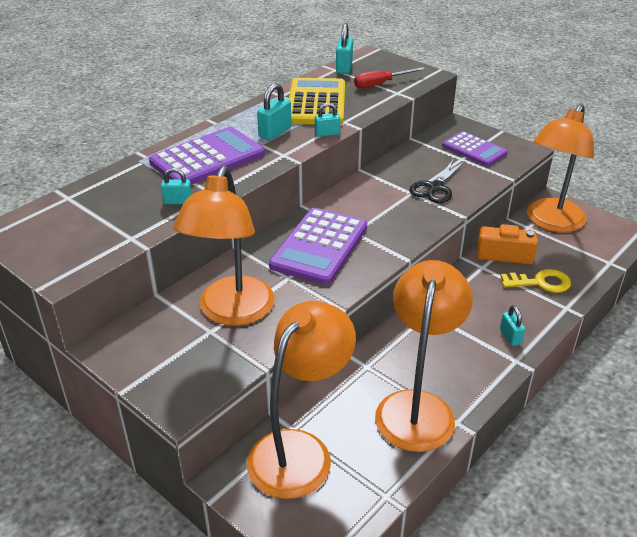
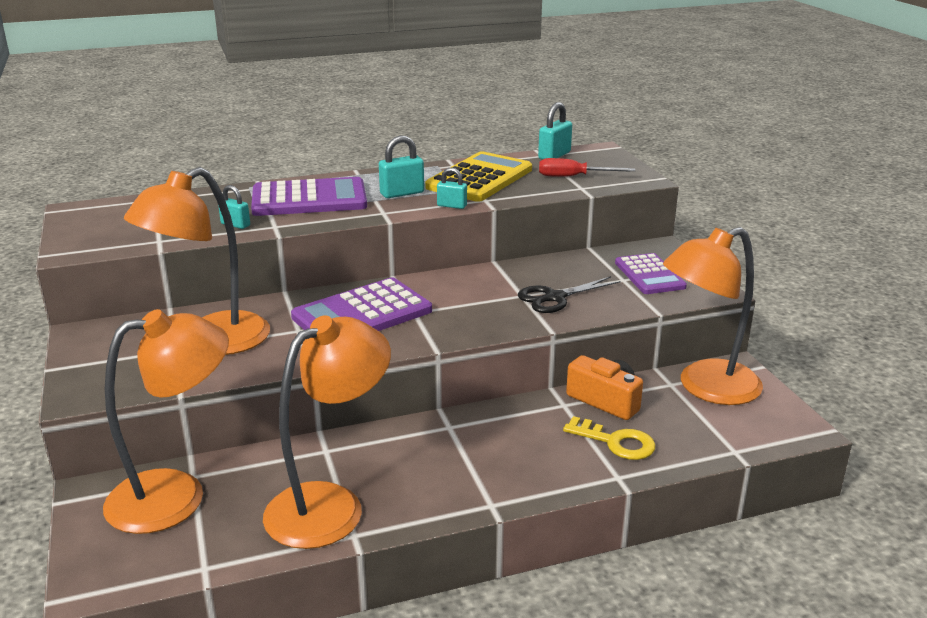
camera: 30 degrees right, 10 degrees down
(510, 337) = (512, 480): turquoise padlock -> none

